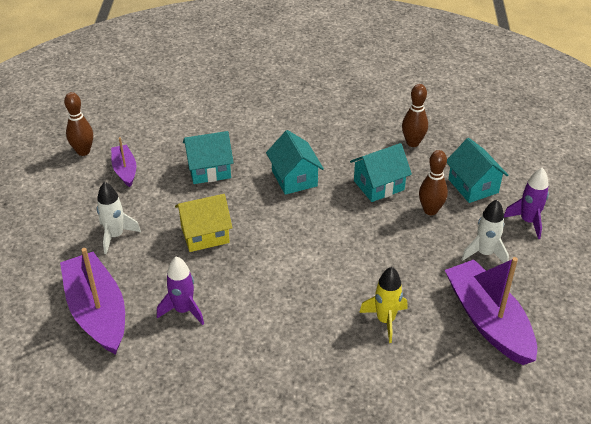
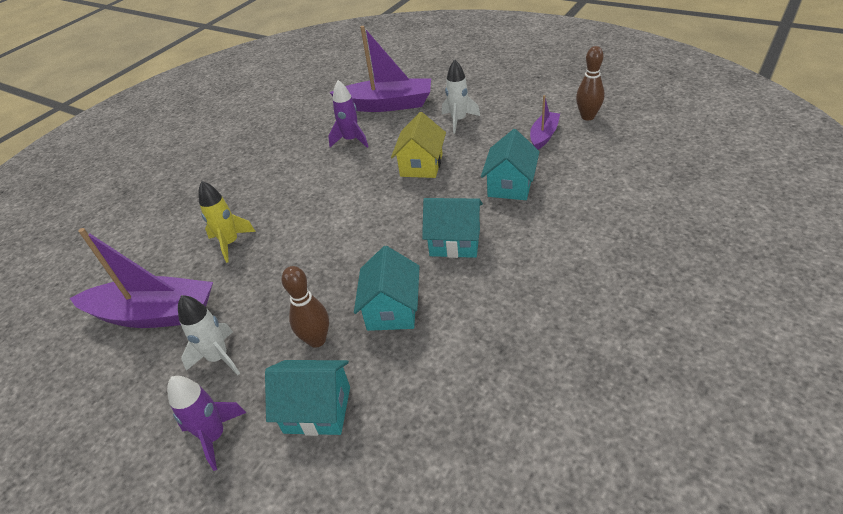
camera: 125 degrees right, 0 degrees up
(125, 170) = (544, 135): purple boat -> purple boat turned 75 degrees counterclockwise
(412, 143) = (445, 383): brown bowling pin -> none

